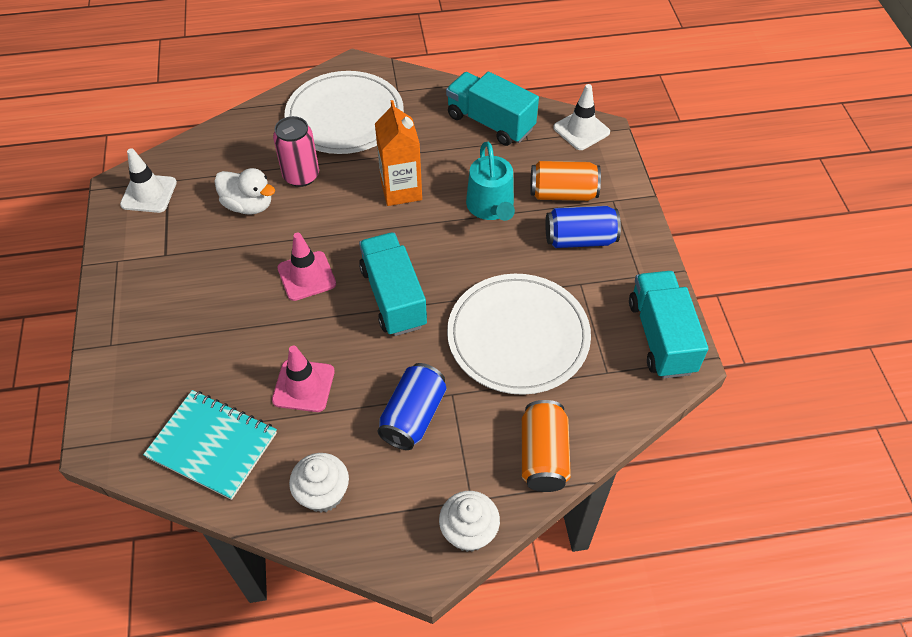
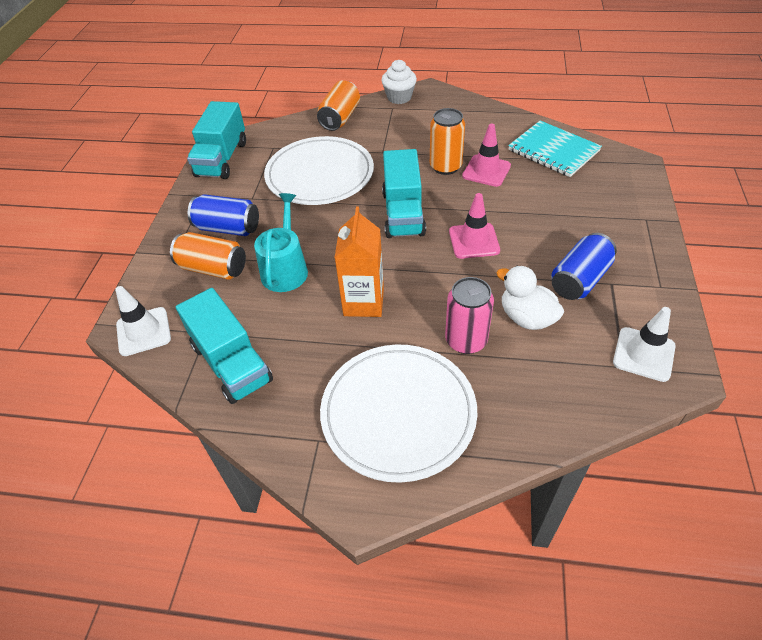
camera: 160 degrees left, 5 degrees down
(323, 493) = (480, 121): white cupcake -> none
(359, 383) = (445, 166): none -> orange can
(413, 416) = (413, 145): blue can -> blue can (579, 280)

